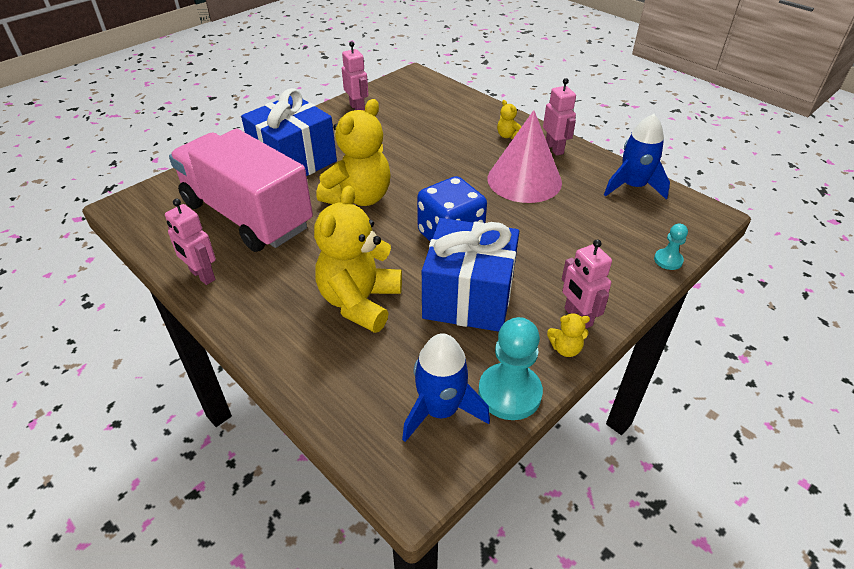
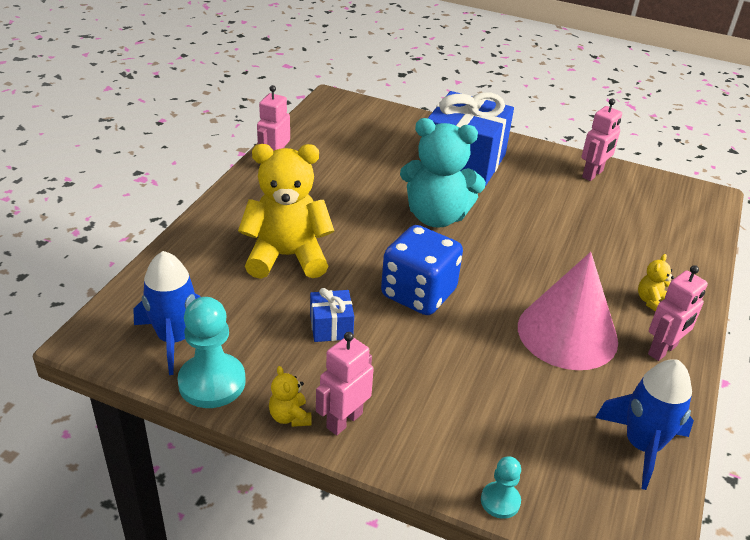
camera: 65 degrees right, 5 degrees down
(247, 215) = (364, 161): pink truck -> none
(359, 198) = (436, 216): yellow teddy bear -> turquoise teddy bear
(468, 297) = (331, 327): blue gift -> blue gift, size x0.44

